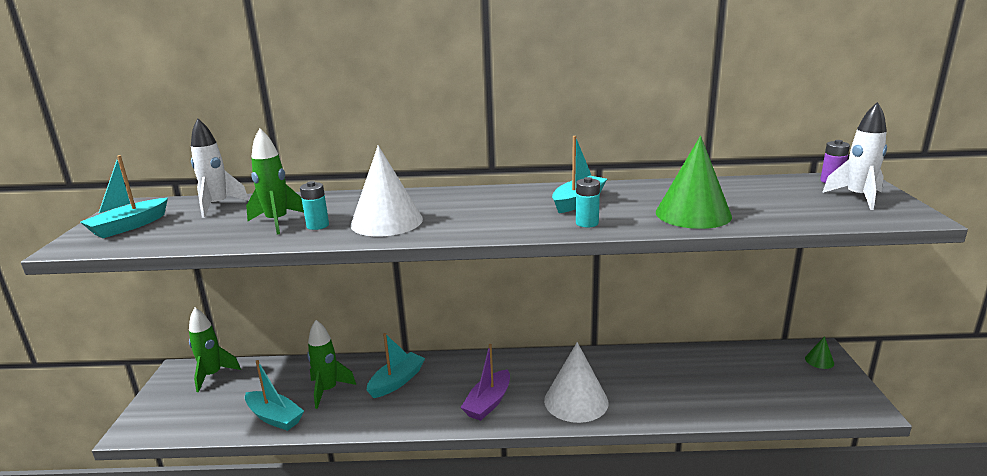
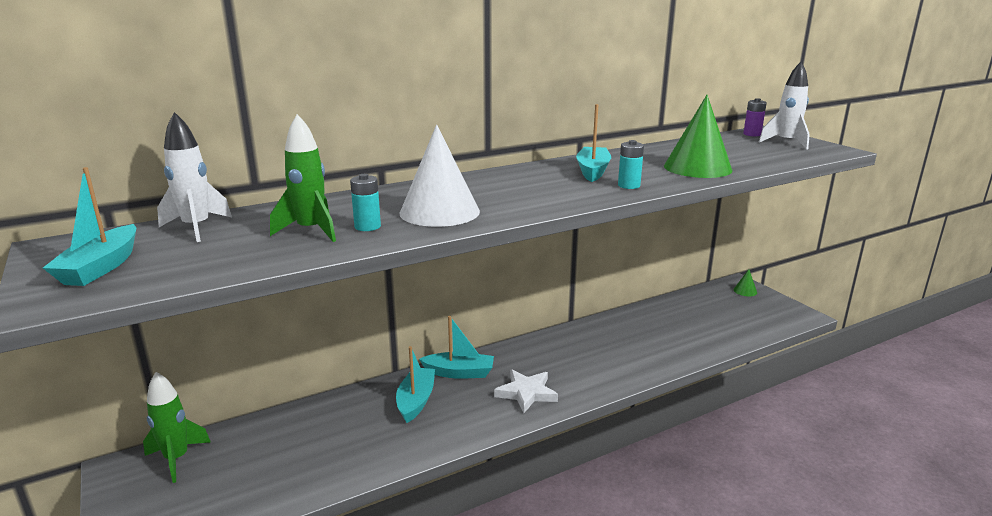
camera: 30 degrees left, 0 degrees up
(274, 417) = (310, 476): turquoise boat -> turquoise boat (459, 373)
(328, 390) = (347, 431): green rocket -> none
(488, 403) = (526, 393): purple boat -> white star
(576, 401) = (601, 369): white cone -> none

